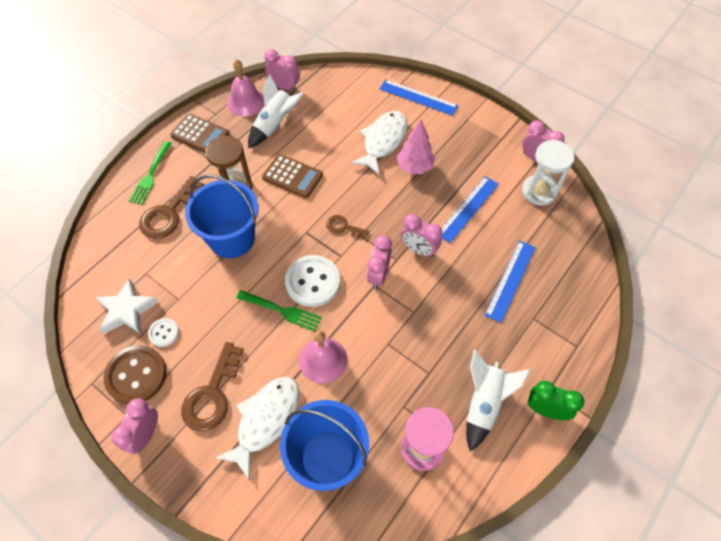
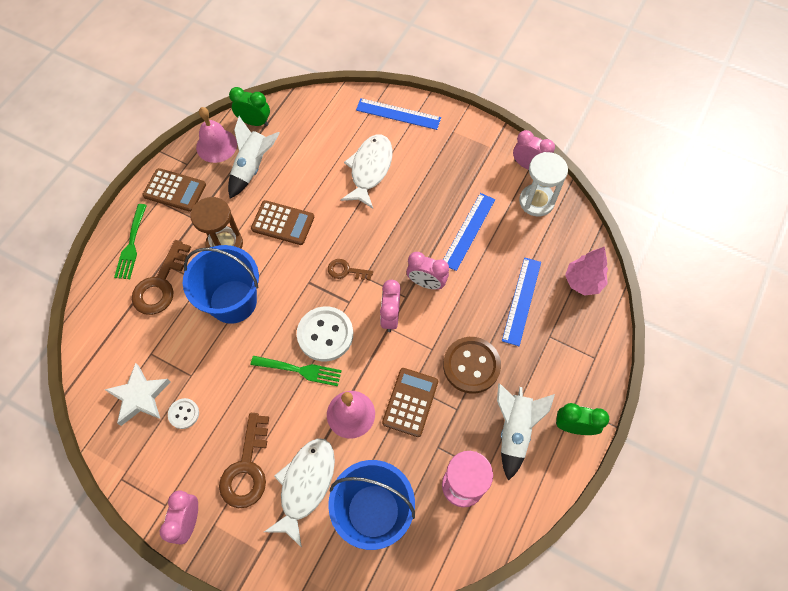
camera: 10 degrees left, 5 degrees up
(136, 375) = (165, 462): brown button -> brown button (471, 365)
(284, 87) = (254, 122): pink clock -> green clock
(383, 358) = (410, 402): none -> brown calculator
(415, 167) = (407, 193): pink tree -> pink tree (583, 282)

